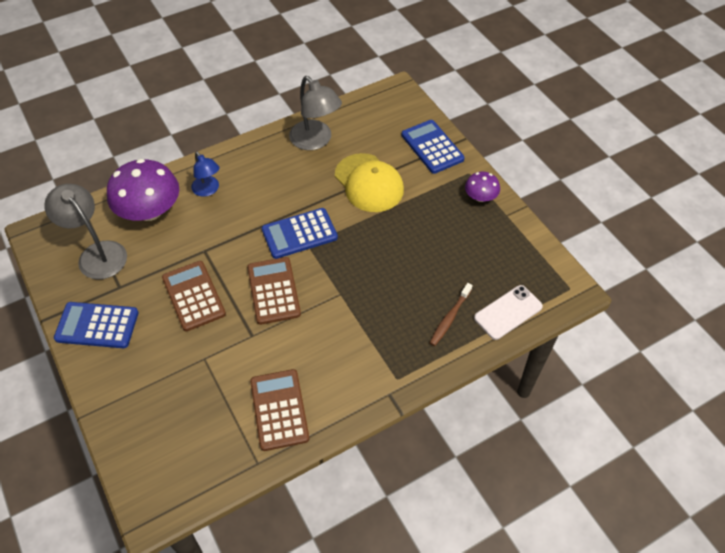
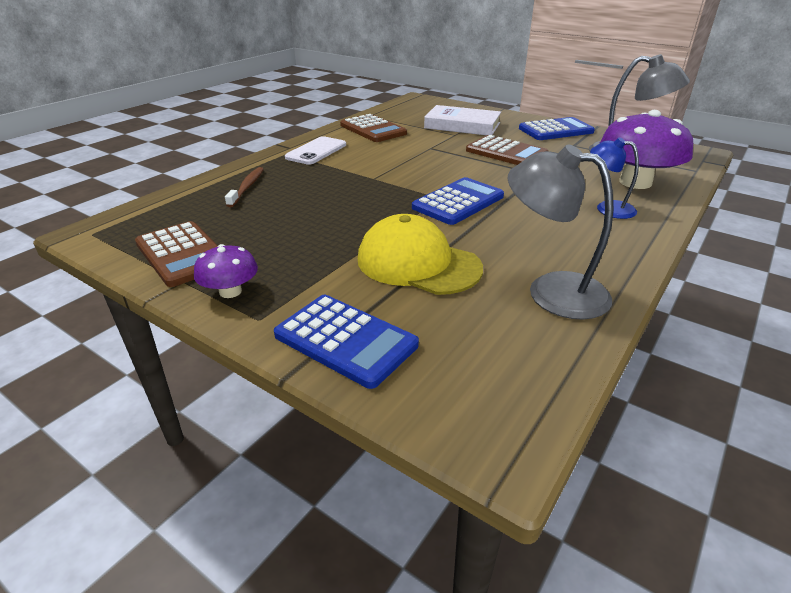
camera: 155 degrees right, 20 degrees down
(176, 379) = (462, 125): none -> white book
(273, 291) = (440, 167): brown calculator -> brown calculator (182, 254)
(508, 312) = (179, 202): white phone -> white phone (316, 151)

